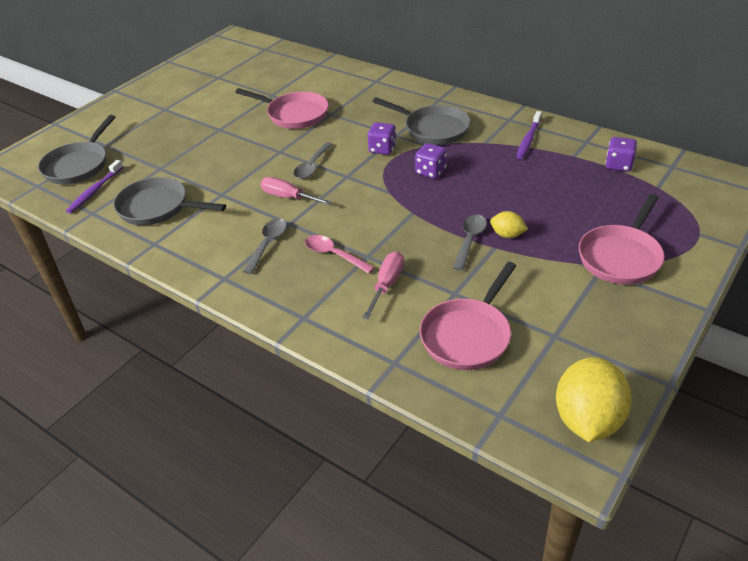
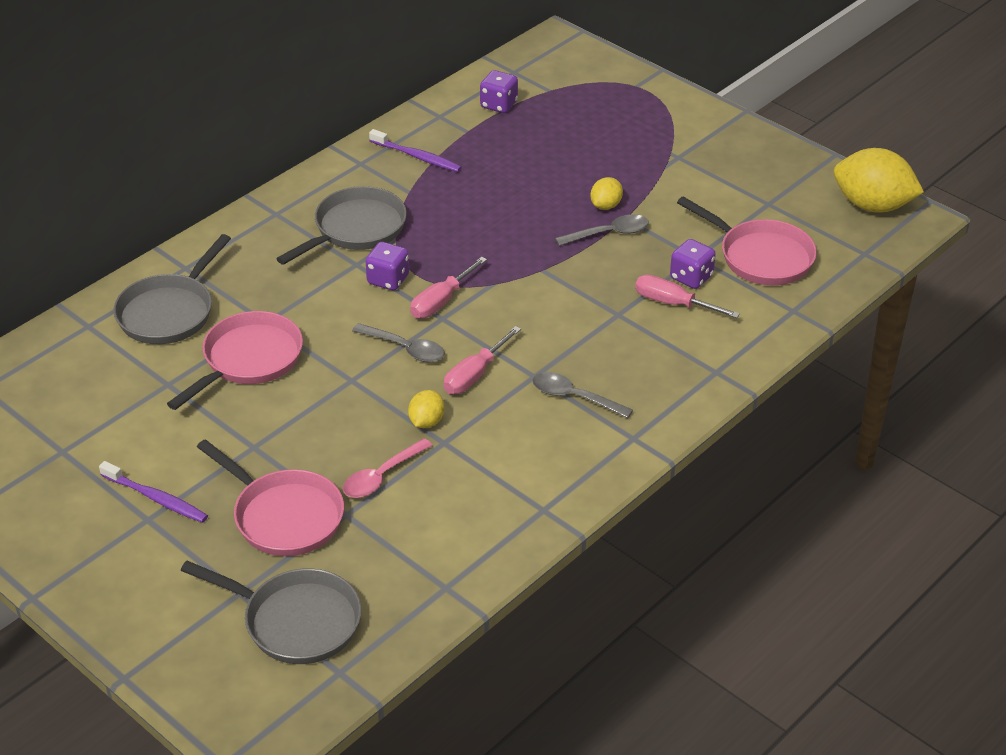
camera: 85 degrees left, 0 degrees up
(95, 191) = (384, 590): purple toothbrush -> purple toothbrush (156, 498)
(158, 208) = (456, 510): grey pan -> grey pan (169, 312)
(241, 184) = (426, 422): none -> yellow lemon
(334, 255) = (610, 340): pink spoon -> pink spoon (382, 476)
(364, 173) = (441, 301): none -> pink screwdriver
(430, 172) = (459, 244): purple dice -> purple dice (691, 277)
(469, 240) = (609, 233): grey spoon -> grey spoon turned 135 degrees clockwise
(621, 257) = (661, 140): pink pan -> pink pan (284, 516)

